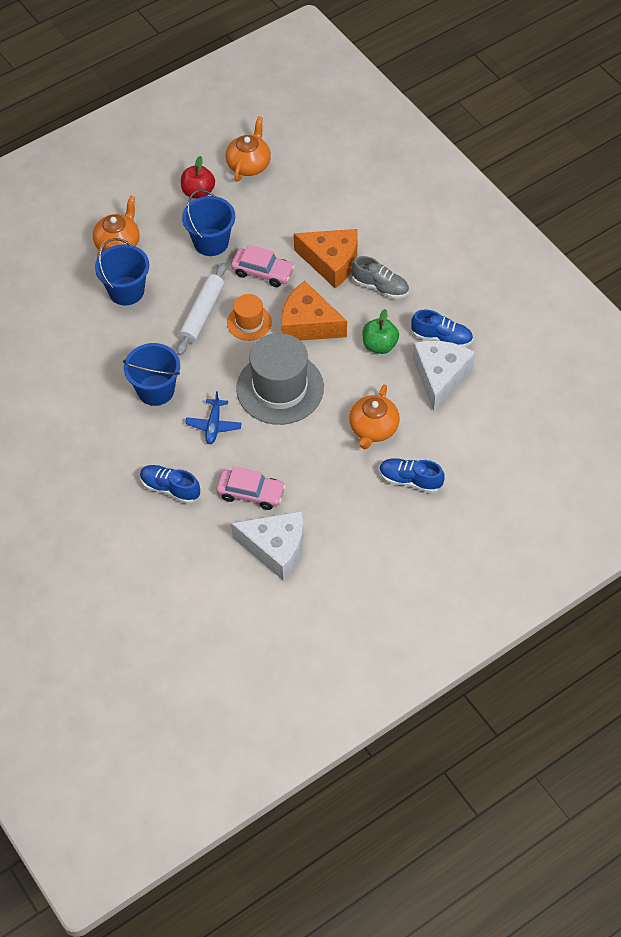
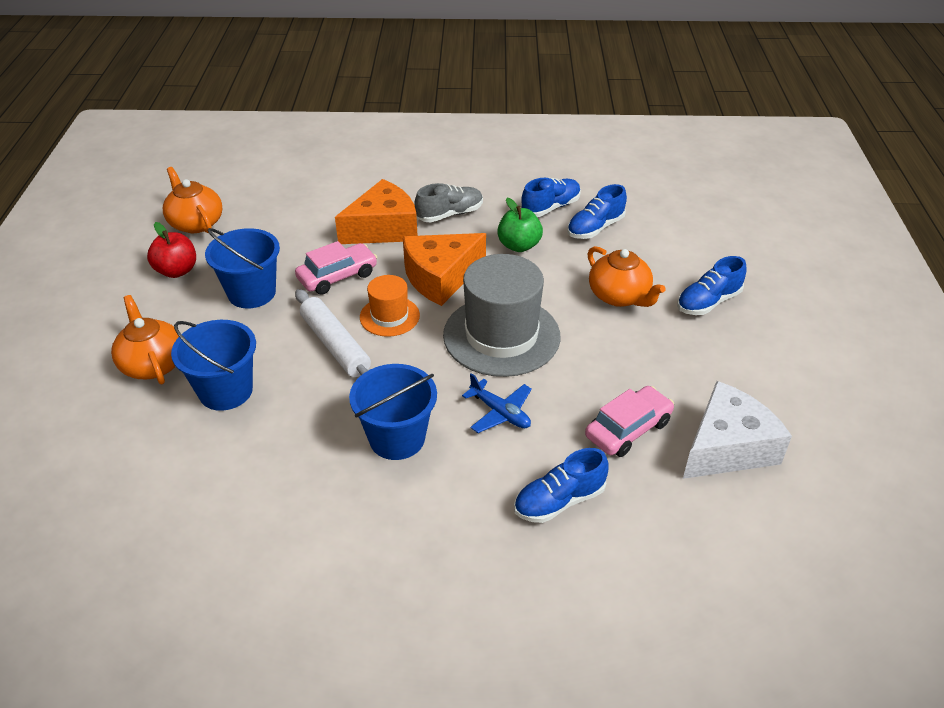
camera: 55 degrees left, 15 degrees down
(440, 376) = (595, 228): white cheese -> blue shoe

